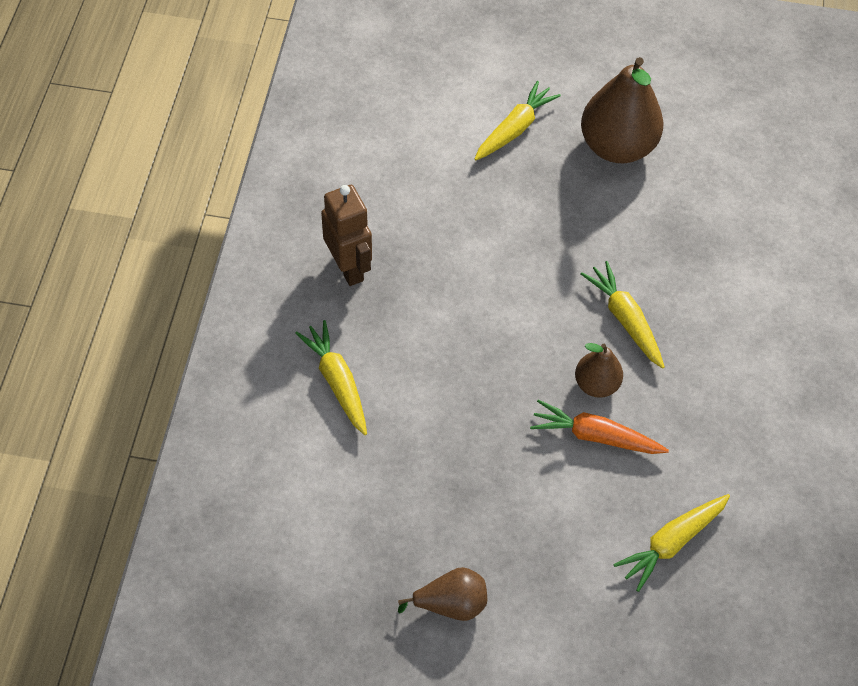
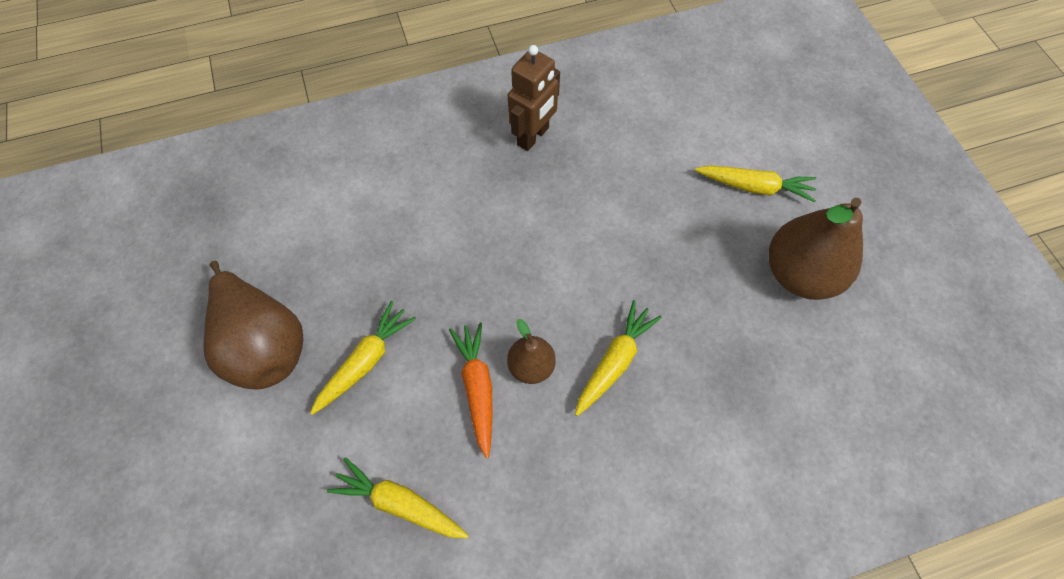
camera: 65 degrees right, 5 degrees up
(337, 381) = (425, 176): yellow carrot -> yellow carrot (365, 361)
(451, 603) = (264, 344): brown pear -> brown pear, size x1.88

